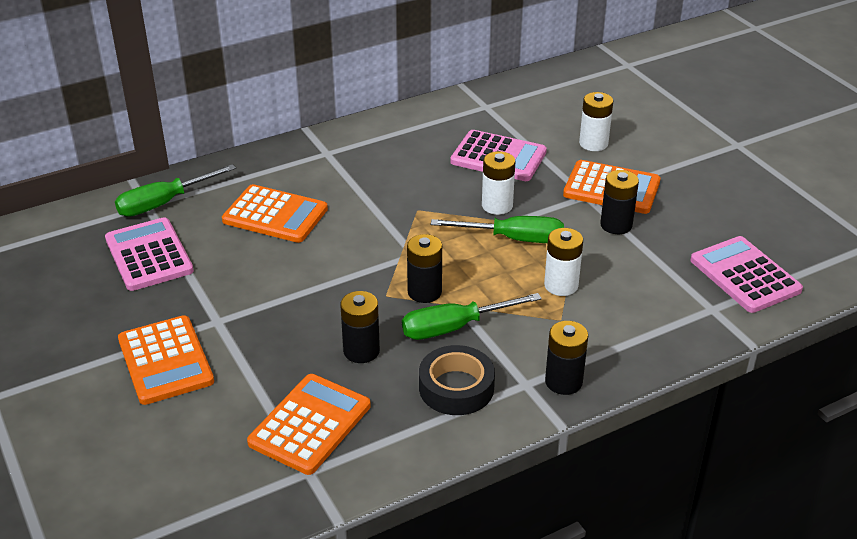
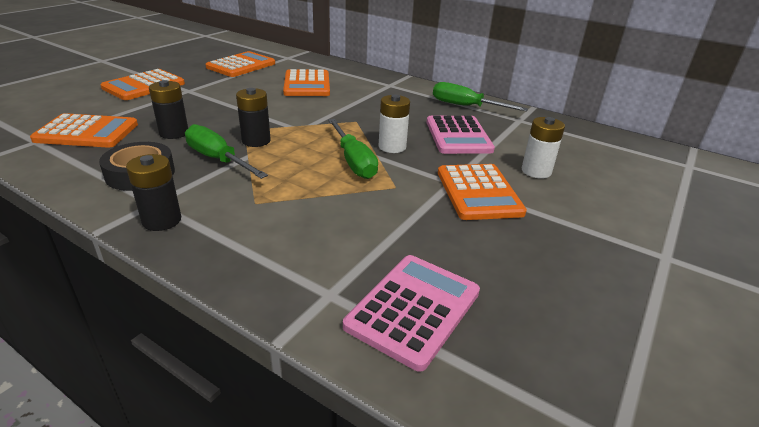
camera: 60 degrees right, 5 degrees down
(149, 255) = (241, 65): pink calculator -> orange calculator
(164, 203) = (293, 60): green screwdriver -> green screwdriver (465, 106)
(561, 285) = (305, 194): white battery -> none
(616, 225) = (423, 205): black battery -> none

